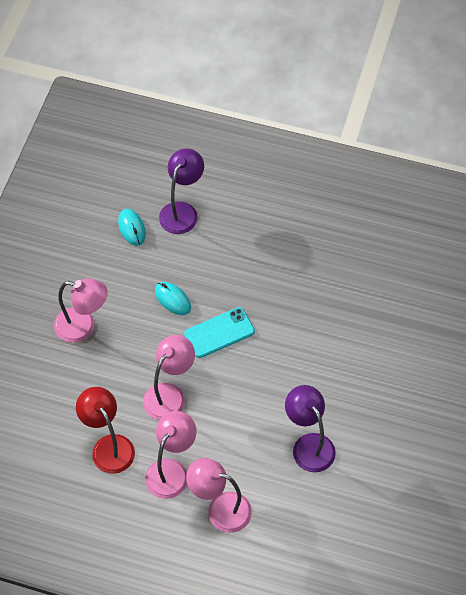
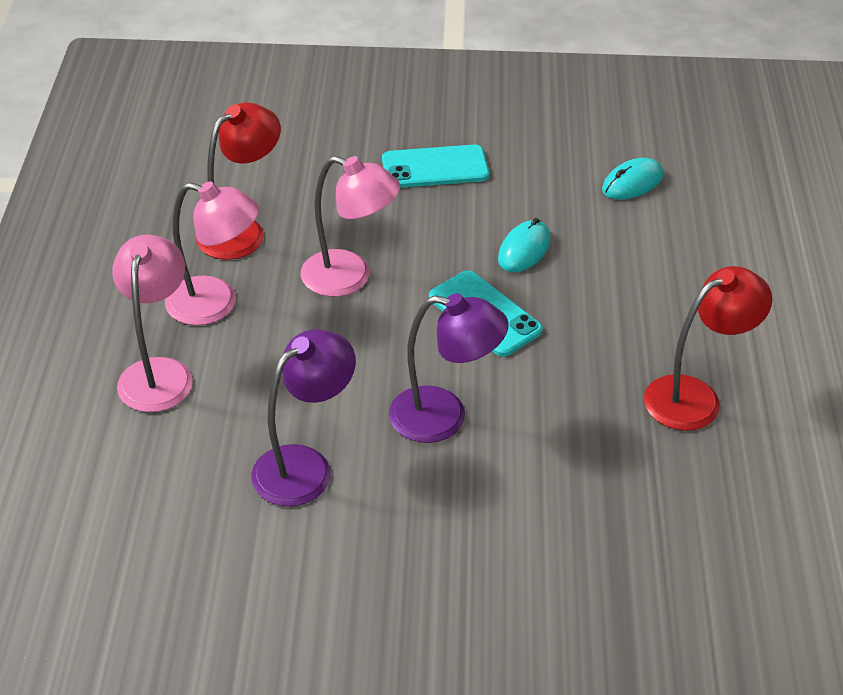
camera: 75 degrees right, 15 degrees down
(83, 327) = (435, 167): pink lamp -> turquoise phone
(182, 211) = (694, 230): purple lamp -> purple lamp (444, 417)
(306, 253) = (695, 397): none -> red lamp

